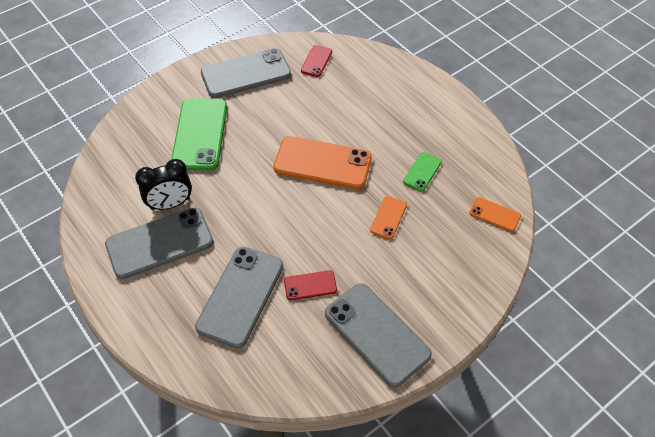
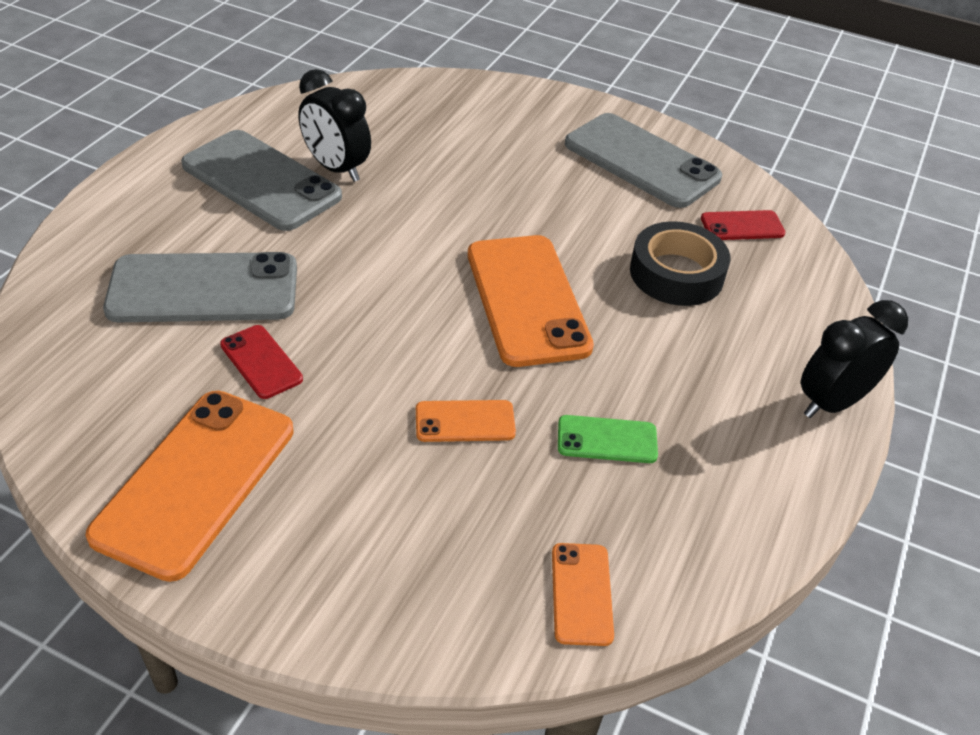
camera: 60 degrees right, 10 degrees down
(200, 134) = (484, 155): green phone -> none
(335, 100) = (676, 274): none -> black tape
(377, 334) = (195, 481): grey phone -> orange phone
(437, 89) = (832, 402): none -> black clock

